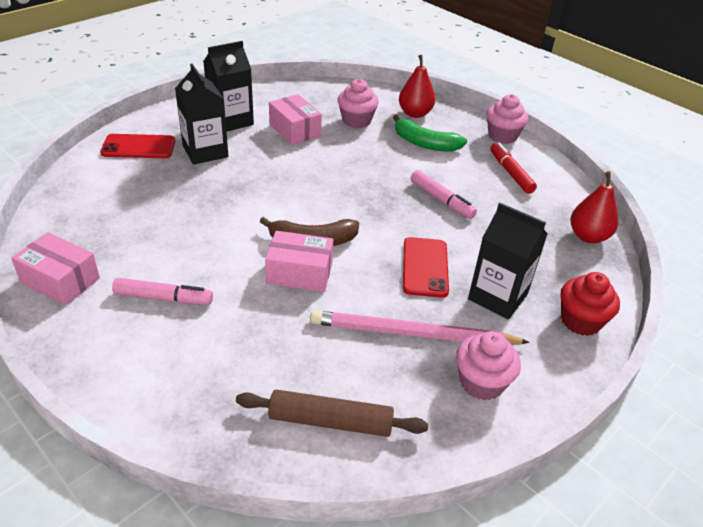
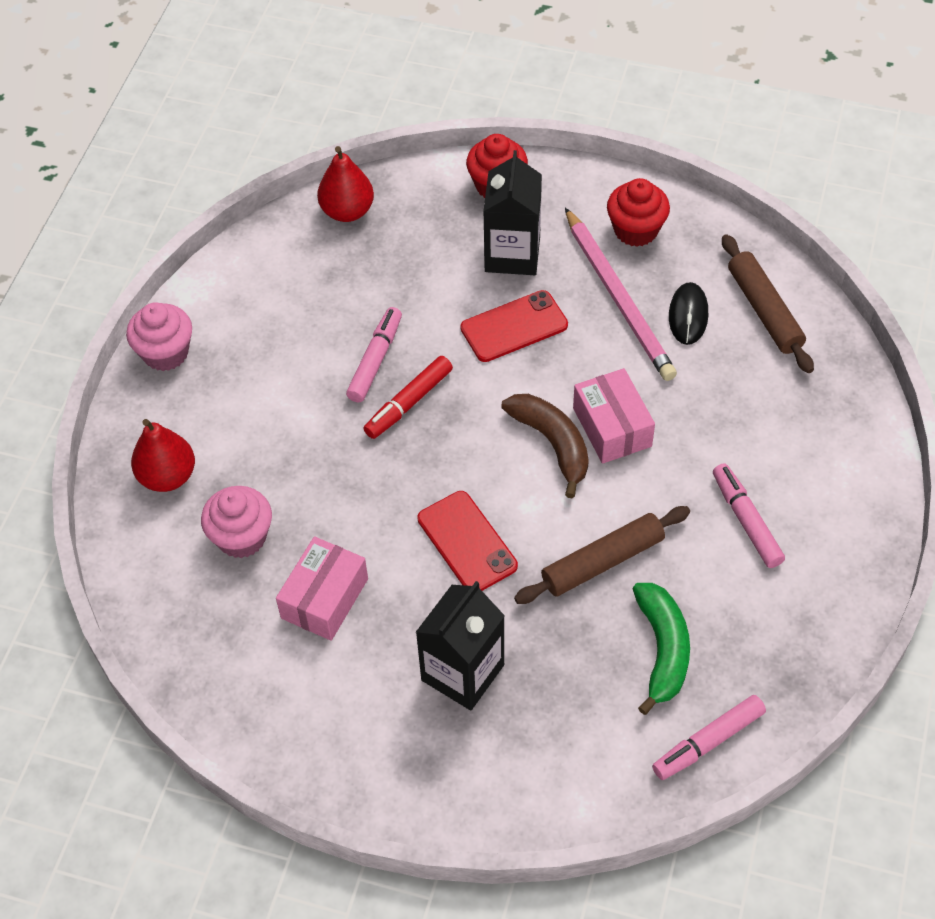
camera: 115 degrees left, 15 degrees up
(60, 280) = (805, 633): pink box -> none
(61, 208) = (708, 742): none -> pink marker
(138, 147) = (515, 765): red phone -> red phone (467, 542)
(210, 223) = (602, 561): none -> brown rolling pin
(231, 121) = (358, 697): black carton -> none
(364, 366) = (688, 315): none -> black mouse
(425, 143) = (249, 429): green banana -> green banana (662, 649)
(481, 382) = (636, 230): pink cupcake -> red cupcake
(510, 173) = (260, 315): red marker -> red marker (408, 403)

